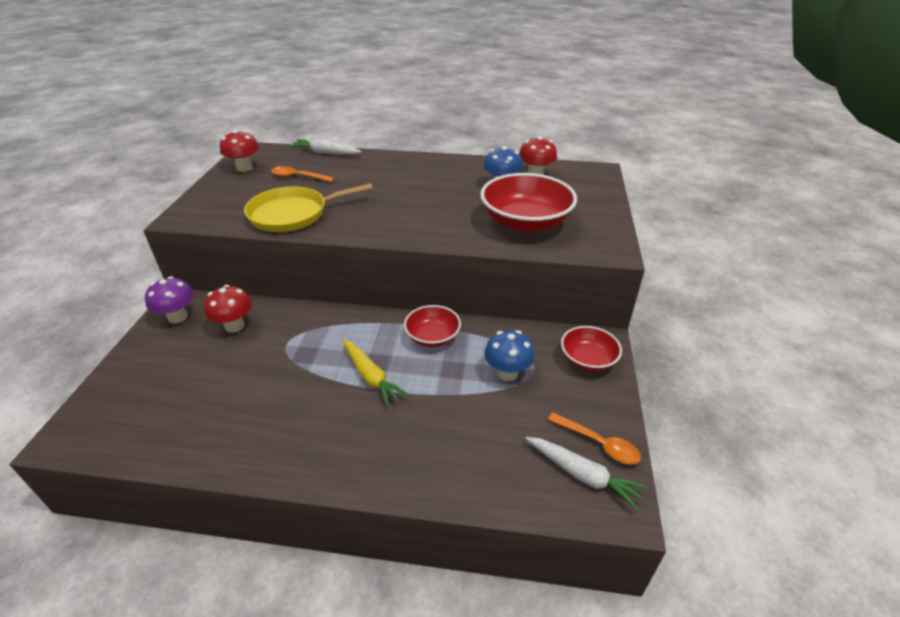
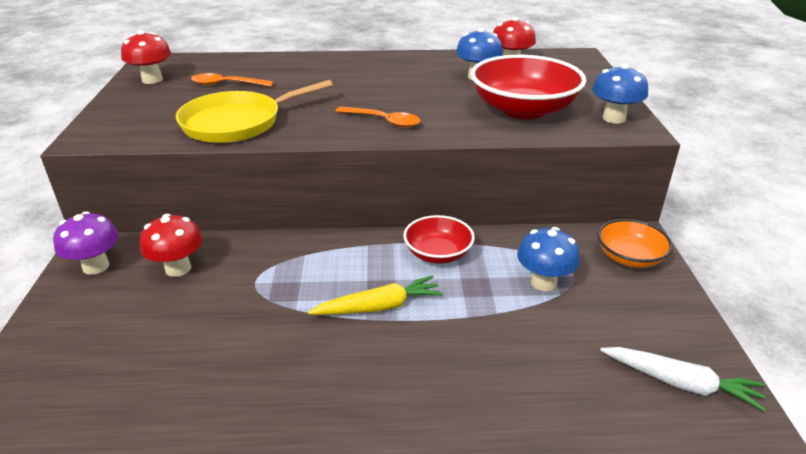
camera: 10 degrees left, 5 degrees down
(325, 153) = (250, 58): white carrot -> none
(371, 377) = (379, 307): yellow carrot -> yellow carrot turned 60 degrees counterclockwise
(588, 359) = (629, 258): red bowl -> orange bowl
(598, 238) = (614, 118): none -> blue mushroom
(598, 443) = (682, 346): orange spoon -> orange spoon (383, 121)

